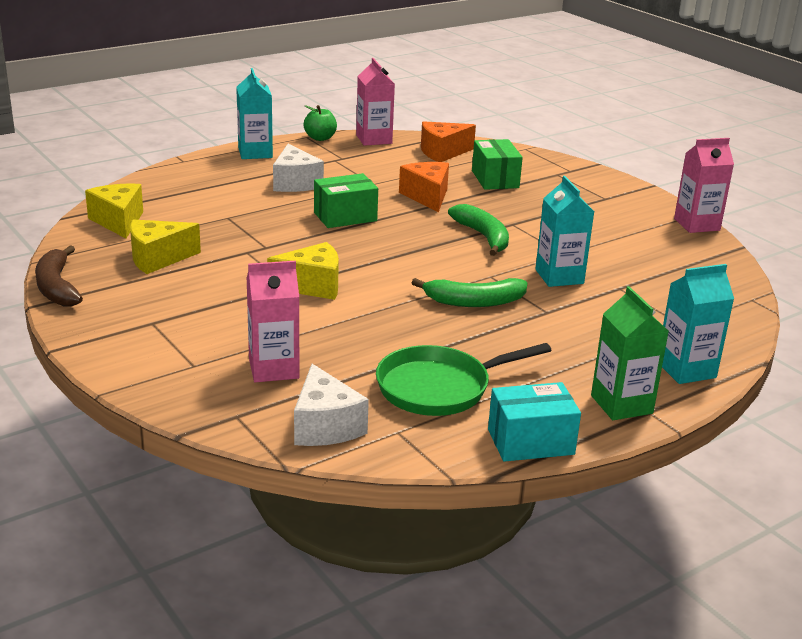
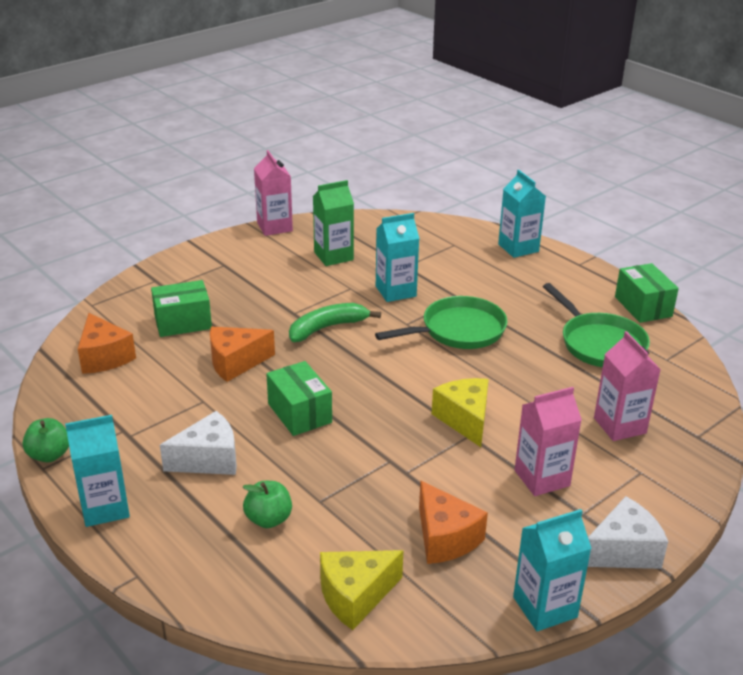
camera: 95 degrees left, 5 degrees up
(57, 287) = (545, 607): brown banana -> turquoise carton
(158, 258) = (445, 538): yellow cheese -> orange cheese
(216, 199) = (268, 519): none -> green apple
(325, 426) = (682, 391): white cheese -> white cheese (623, 551)
(374, 139) = (57, 410): pink carton -> pink carton (542, 478)
(474, 302) = (458, 331): green banana -> green pan
(530, 442) = (643, 306): turquoise box -> green box
(621, 404) = (577, 273): green carton -> green carton (333, 256)

